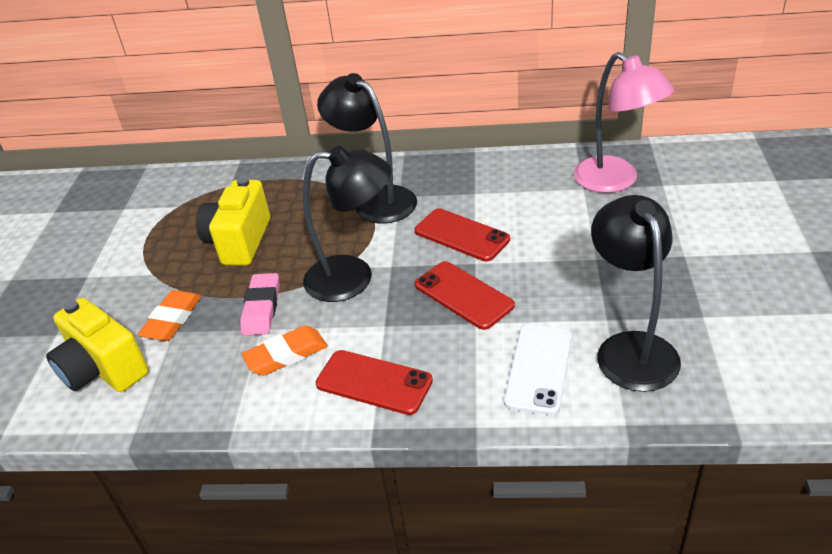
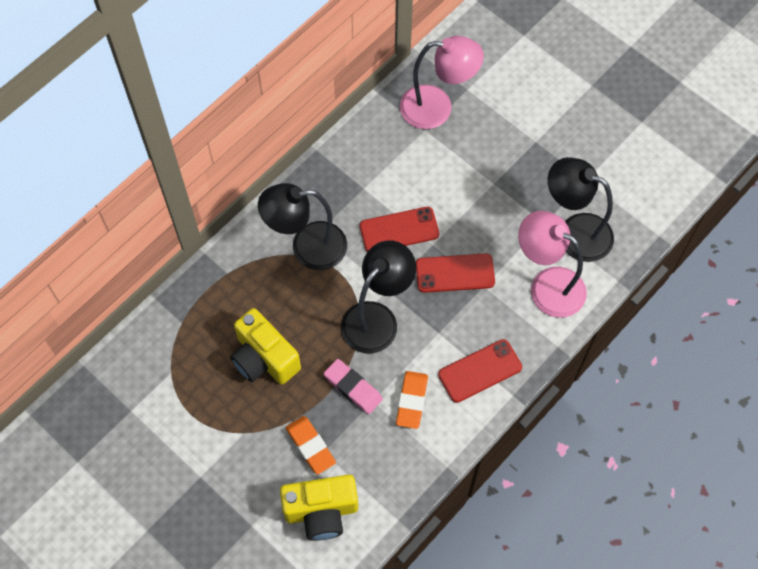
camera: 55 degrees left, 25 degrees up
(539, 368) = (547, 285): white phone -> pink lamp

